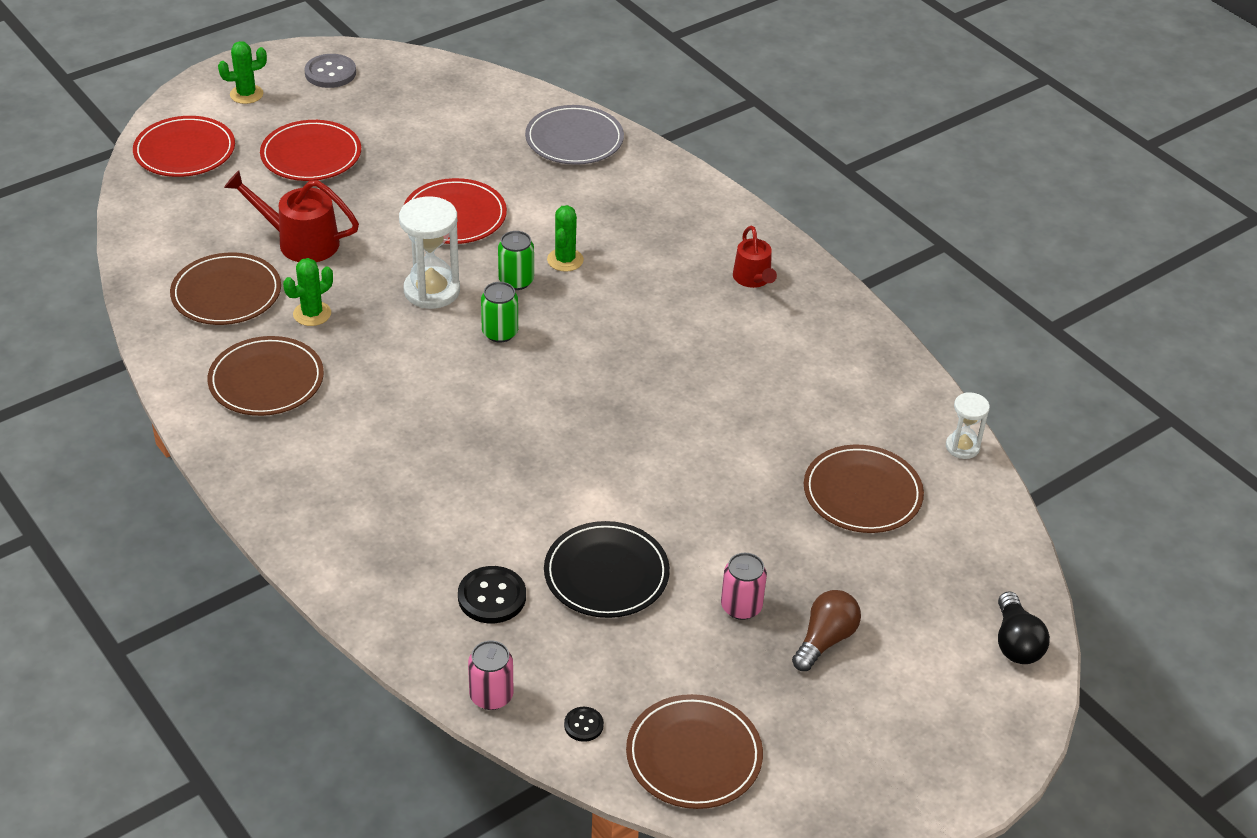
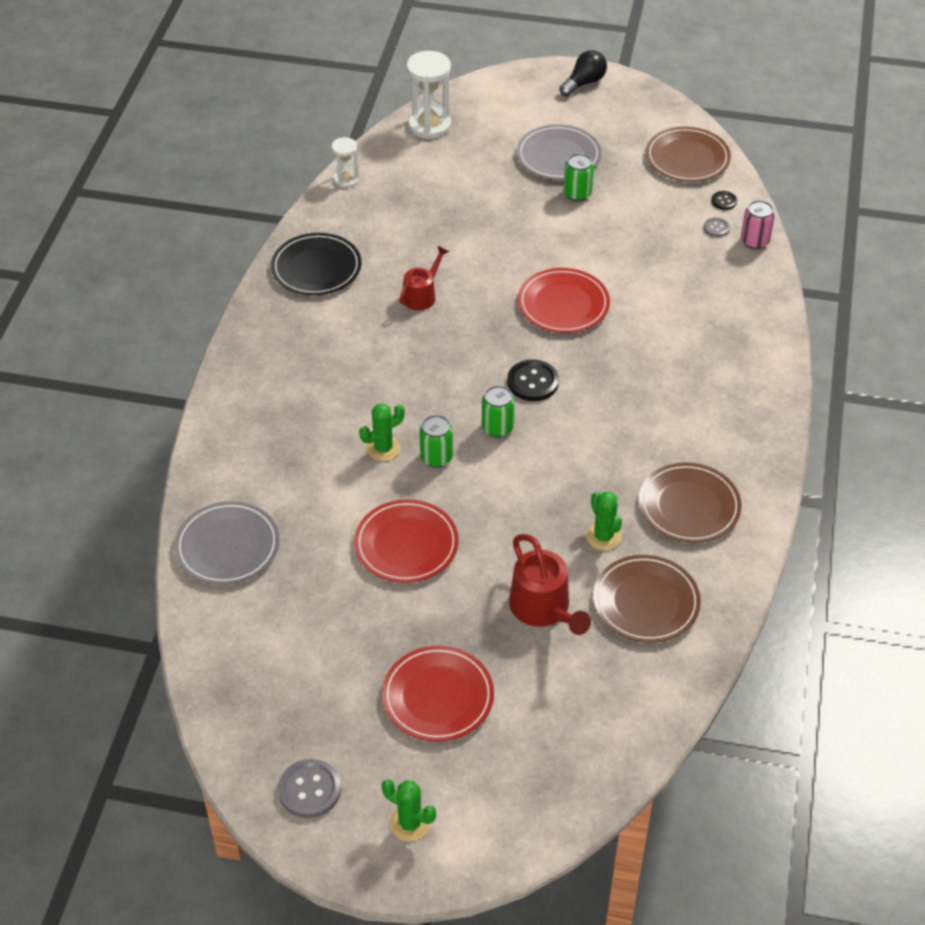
camera: 130 degrees left, 5 degrees up
(185, 151) = (534, 790): red plate -> red plate (563, 304)
(312, 314) = (603, 536): green cactus -> green cactus turned 60 degrees clockwise
(432, 291) = (501, 493): white hourglass -> white hourglass (429, 125)
(492, 597) = (699, 283): black button -> black button (532, 382)
(551, 680) = (716, 228): none -> grey button
(606, 574) = (624, 252): black plate -> black plate (316, 268)
(741, 607) = (577, 194): pink can -> green can
(753, 279) = (290, 345): red watering can -> red watering can (422, 295)
(825, 640) = (558, 156): brown light bulb -> grey plate
(862, 493) = (435, 196): brown plate -> none
(1016, 642) = (473, 98): black light bulb -> black light bulb (584, 83)

